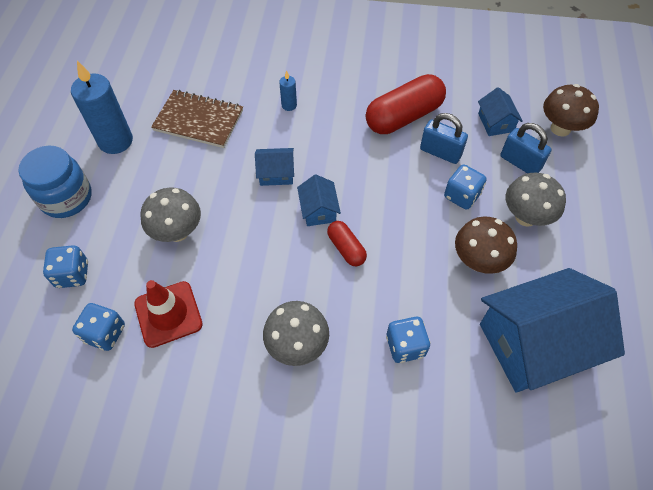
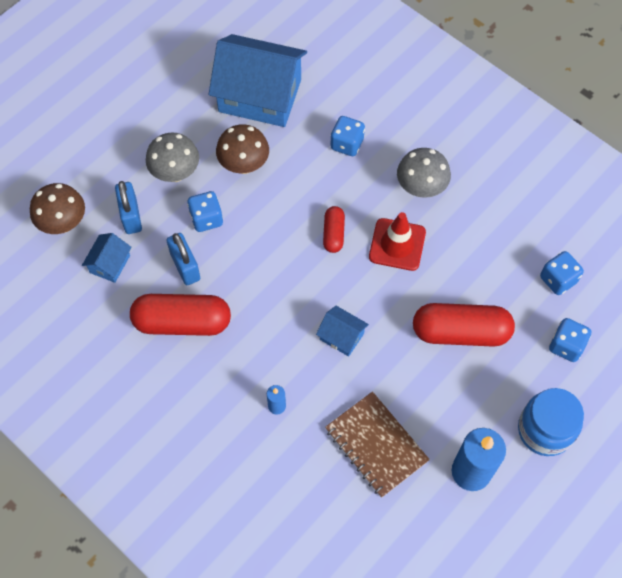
camera: 145 degrees left, 5 degrees up
(168, 314) = (502, 266): red traffic cone -> red traffic cone (397, 244)
(177, 232) = (460, 332): grey mushroom -> red capsule
(318, 210) = (331, 279): blue house -> none

